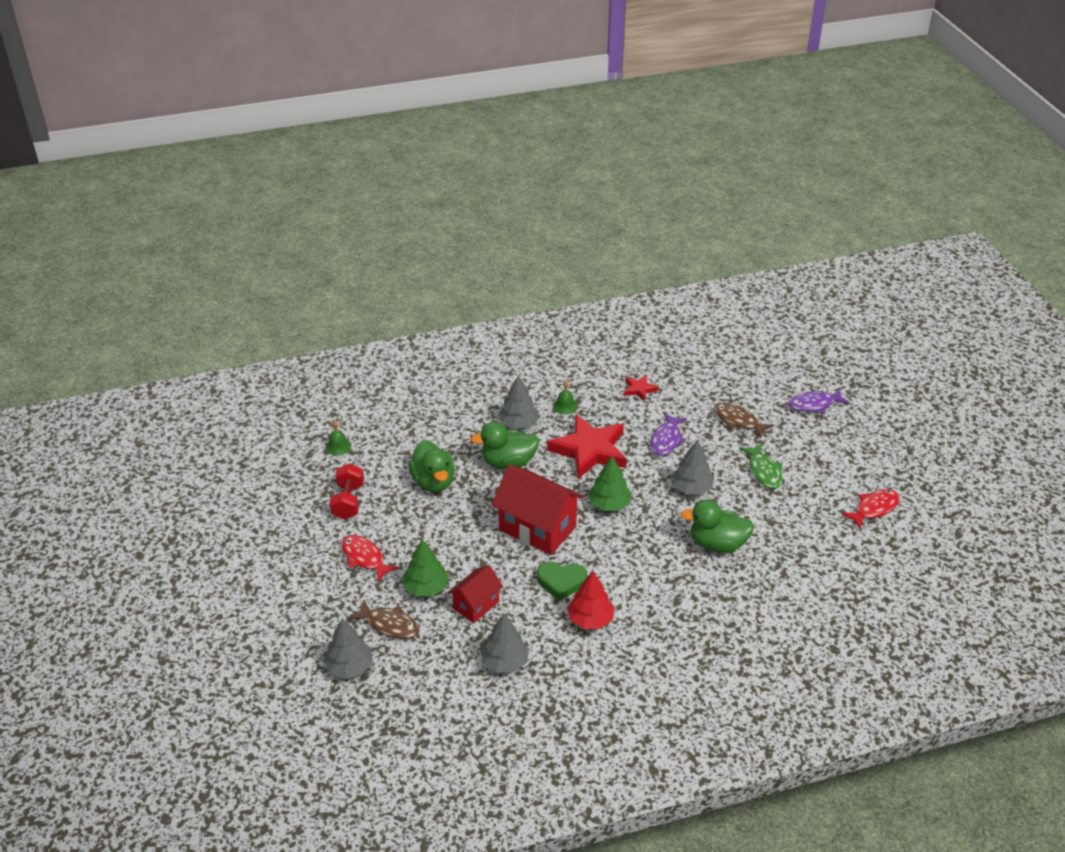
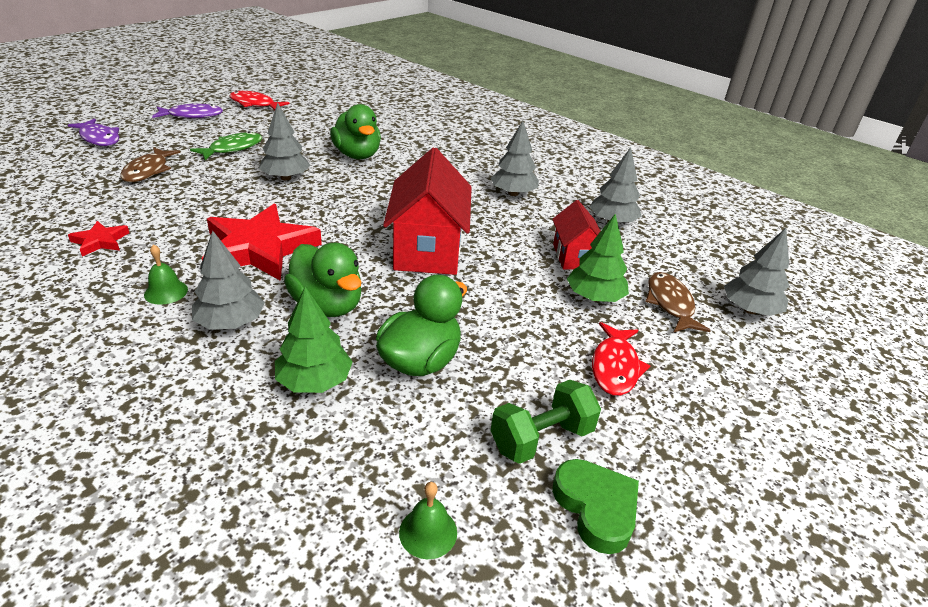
camera: 125 degrees left, 5 degrees down
(348, 501) = (541, 439): red dumbbell -> green dumbbell
(476, 605) = (574, 256): red house -> red house turned 75 degrees clockwise
(561, 582) = (487, 217): green heart -> green heart (596, 508)
(590, 619) = (513, 193): red tree -> grey tree
(609, 504) = (349, 216): green tree -> green tree (314, 381)
(666, 440) = (208, 204): purple fish -> purple fish (192, 116)

